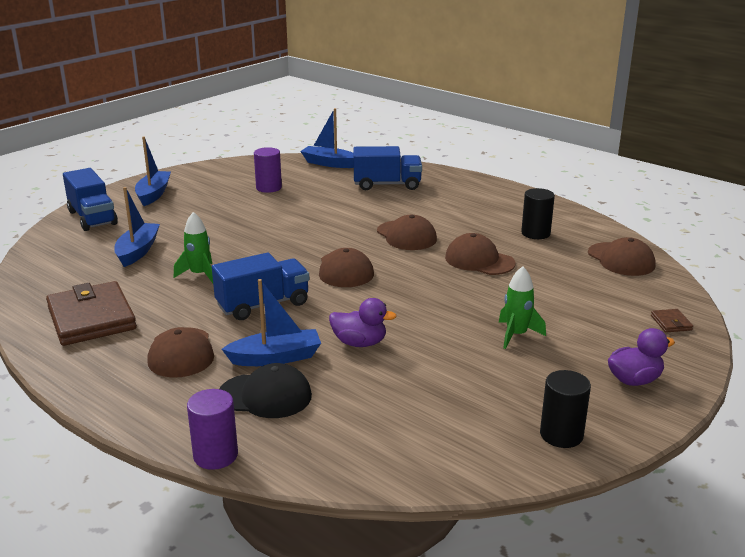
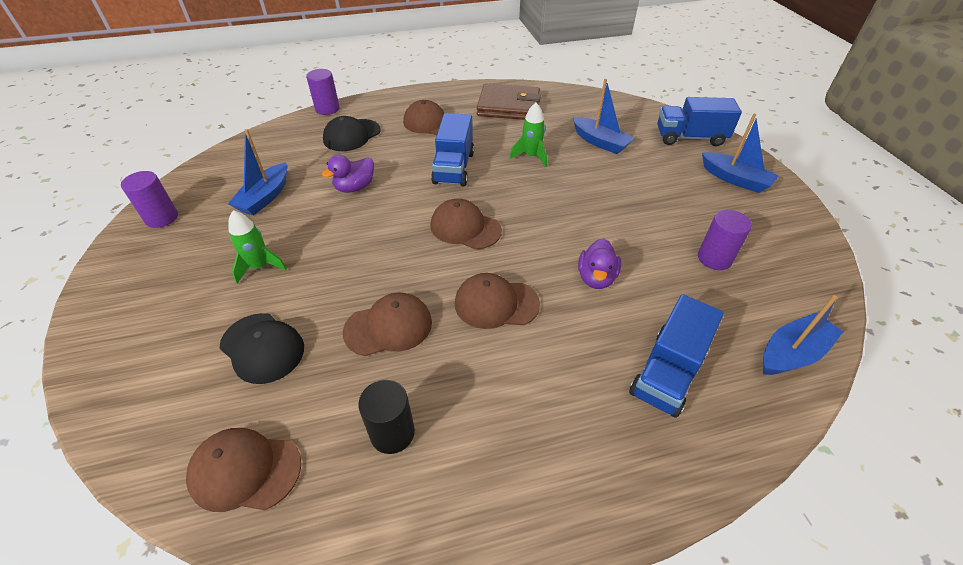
camera: 125 degrees right, 20 degrees up
(275, 358) = (383, 151): blue boat -> blue boat (265, 197)
(561, 435) = (161, 218): black cylinder -> purple cylinder
(565, 293) = (262, 347): none -> black cap
(634, 380) = (131, 291): purple duck -> purple duck (596, 278)
(671, 323) = (124, 389): brown wallet -> none

